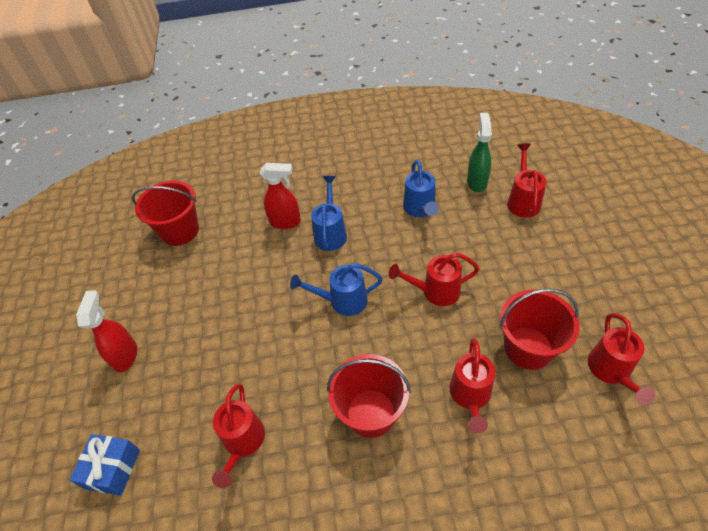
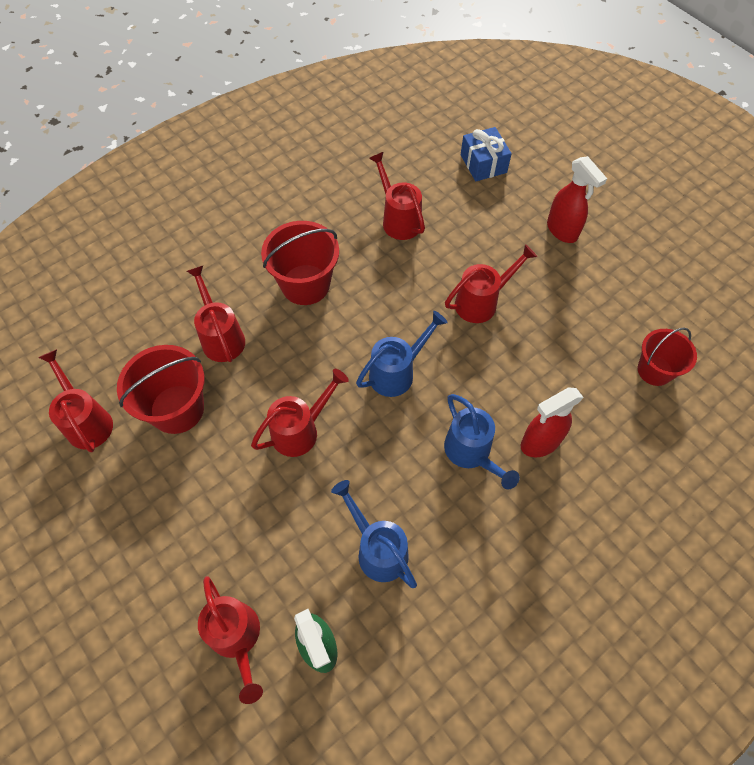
camera: 145 degrees right, 10 degrees up
(180, 231) = (654, 370): red bucket -> red bucket, size x0.66
(241, 325) = (481, 302): none -> red watering can

